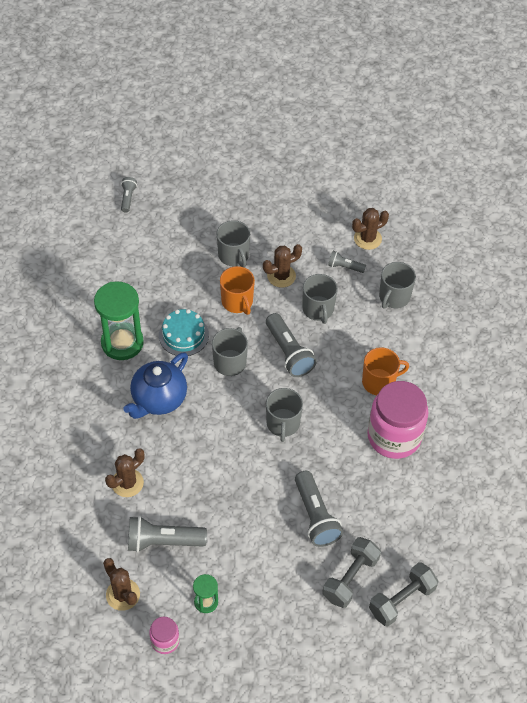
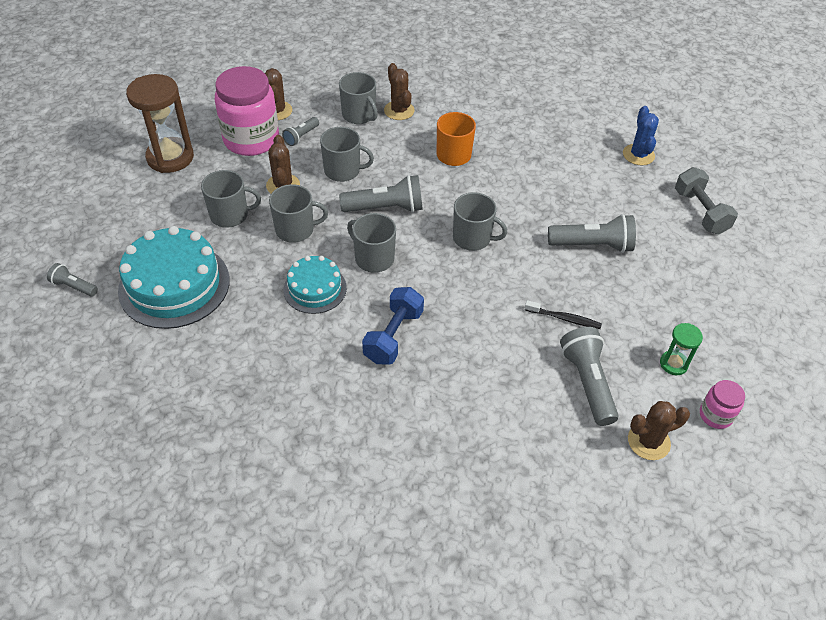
camera: 70 degrees left, 5 degrees down
(122, 343) = (294, 350): green hourglass -> none
(127, 483) = (498, 397): brown cactus -> brown cactus (399, 110)
(152, 251) = (174, 285): none -> turquoise cake
(158, 399) = (393, 336): blue teapot -> blue dumbbell
(163, 541) = (587, 383): grey flashlight -> grey flashlight turned 150 degrees clockwise
(222, 511) = (564, 318): none -> black toothbrush
(237, 302) = (296, 230): orange mug -> grey mug
(277, 194) = (170, 157): none -> brown hourglass
(350, 578) = (669, 240): grey dumbbell -> none
(394, 436) = (520, 163): pink jar -> pink jar (251, 139)
(457, 533) = (638, 155): none -> blue cactus

